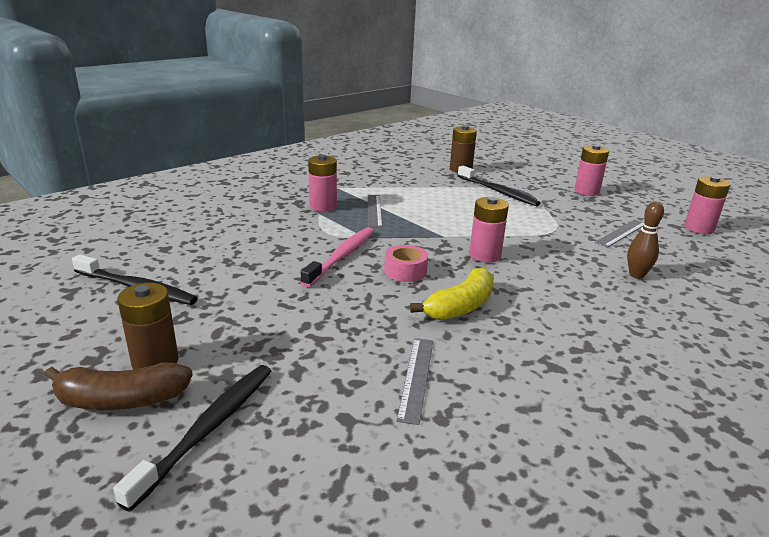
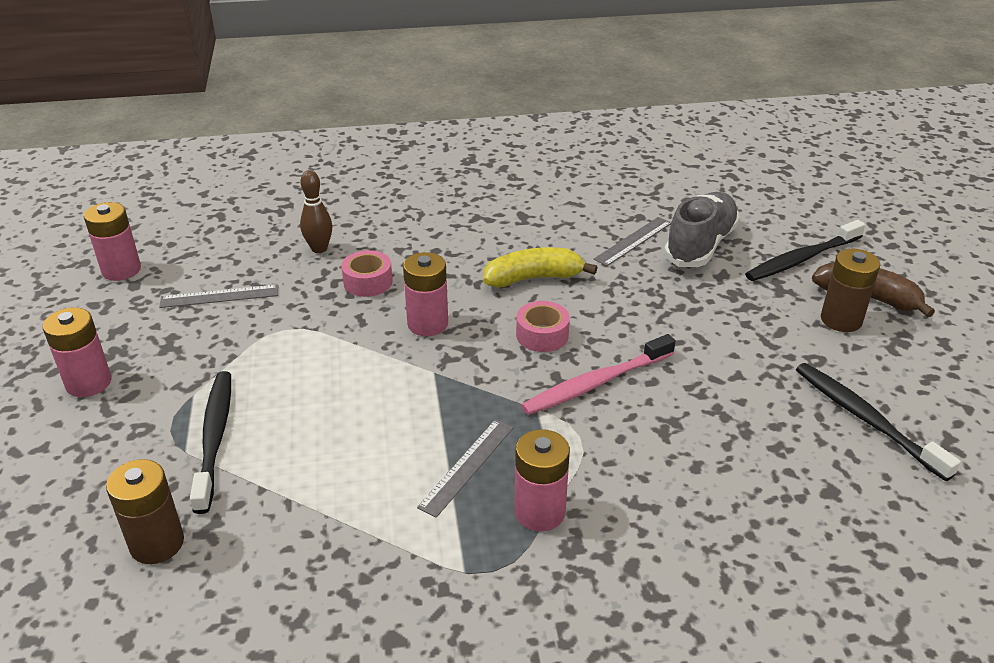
camera: 145 degrees left, 10 degrees up
(341, 401) = (700, 245): none -> grey shoe
(563, 266) = (368, 282): none -> pink tape

